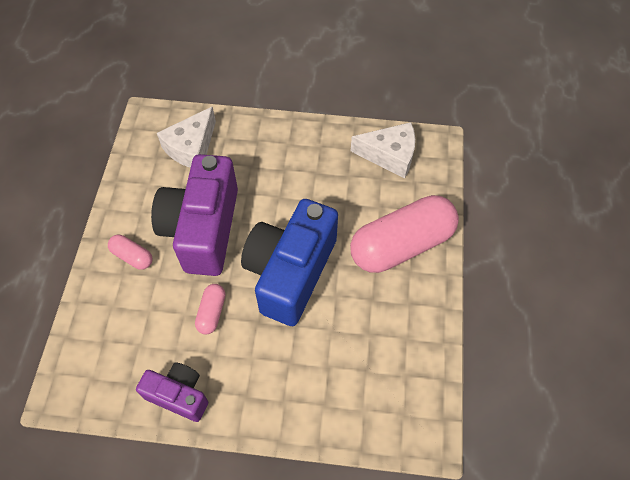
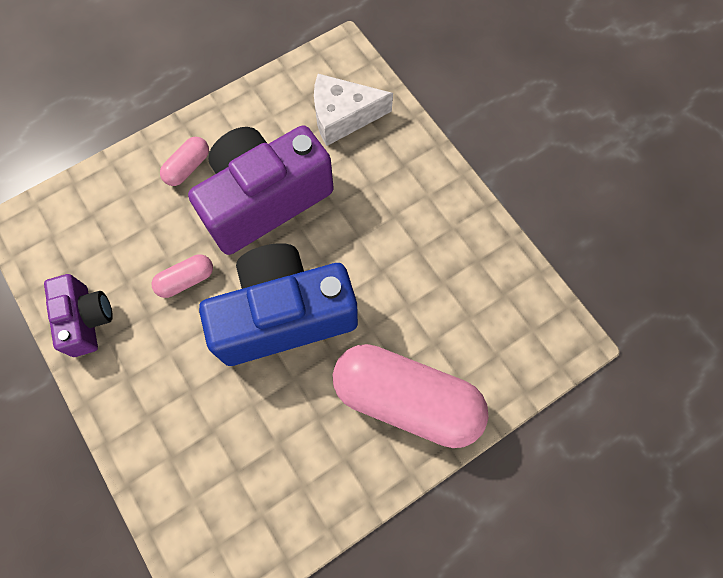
camera: 50 degrees right, 10 degrees up
(132, 256) = (188, 167): pink capsule -> pink capsule turned 45 degrees clockwise
(389, 155) = (507, 303): white cheese -> none

